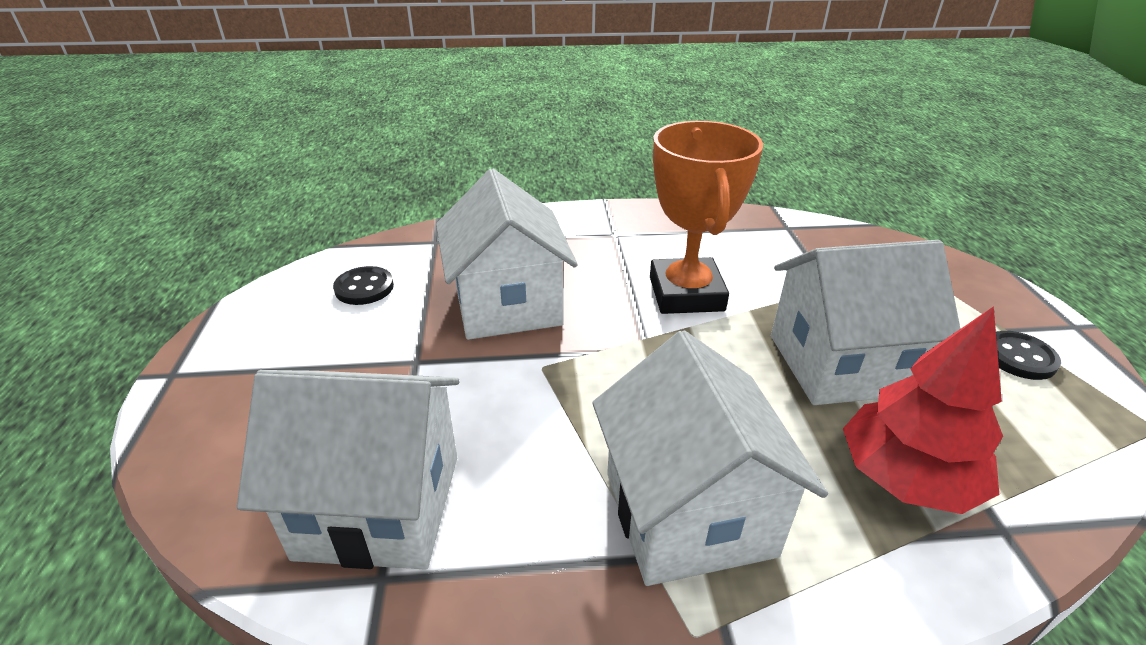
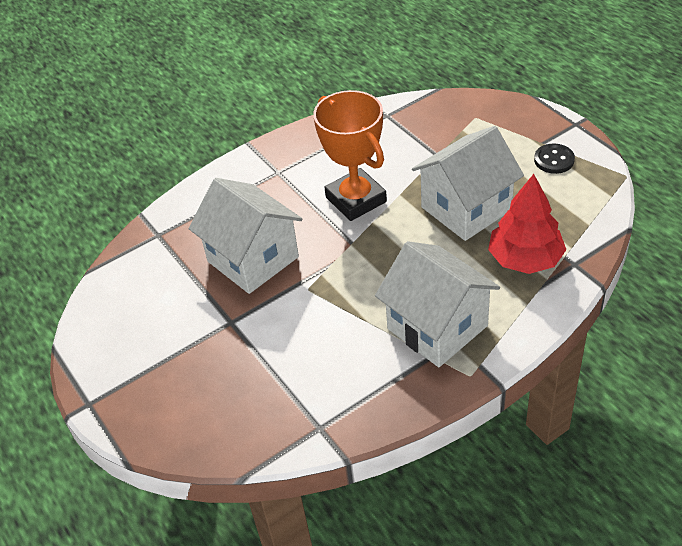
camera: 25 degrees left, 10 degrees up
(364, 288) = (146, 292): black button -> none
(380, 506) = (288, 401): white house -> none

